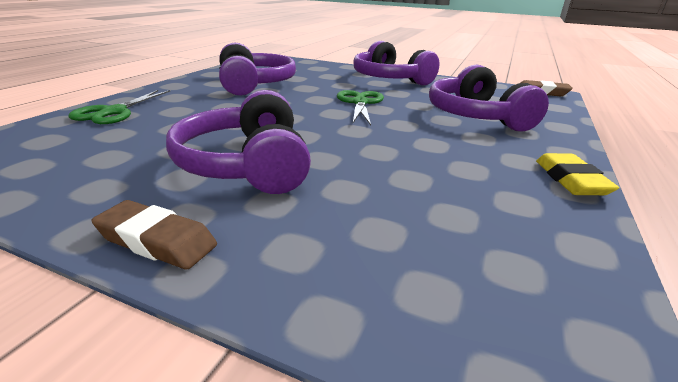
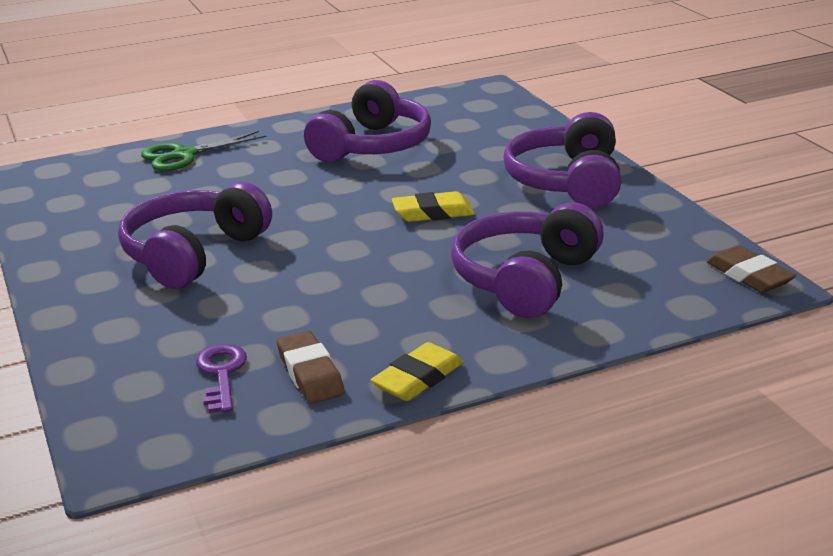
camera: 45 degrees right, 0 degrees up
(157, 241) = (62, 290): brown eraser -> brown eraser (310, 373)
(360, 103) = (433, 213): green scissors -> yellow eraser
(469, 240) = (221, 374): none -> purple key

